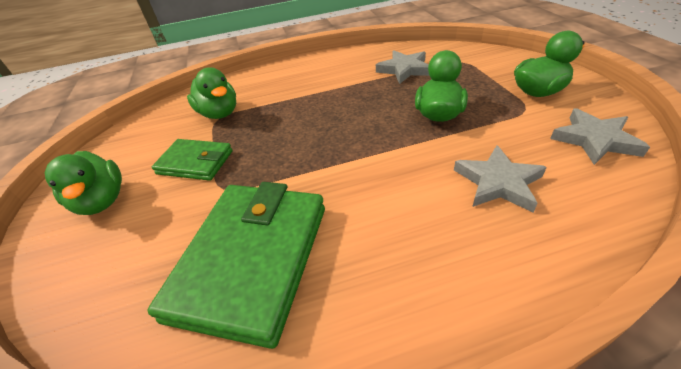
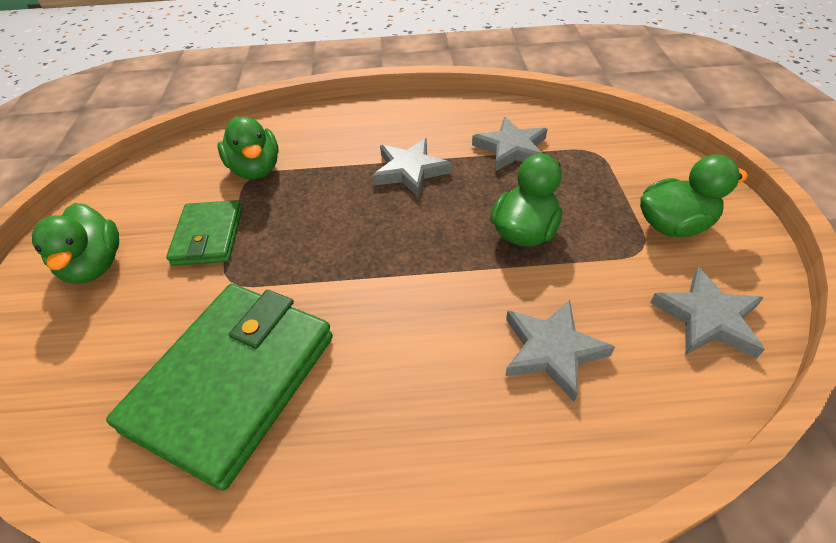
camera: 10 degrees right, 5 degrees up
(195, 162) = (208, 236): green wallet -> green wallet turned 60 degrees clockwise
(338, 94) = (410, 171): none -> grey star

